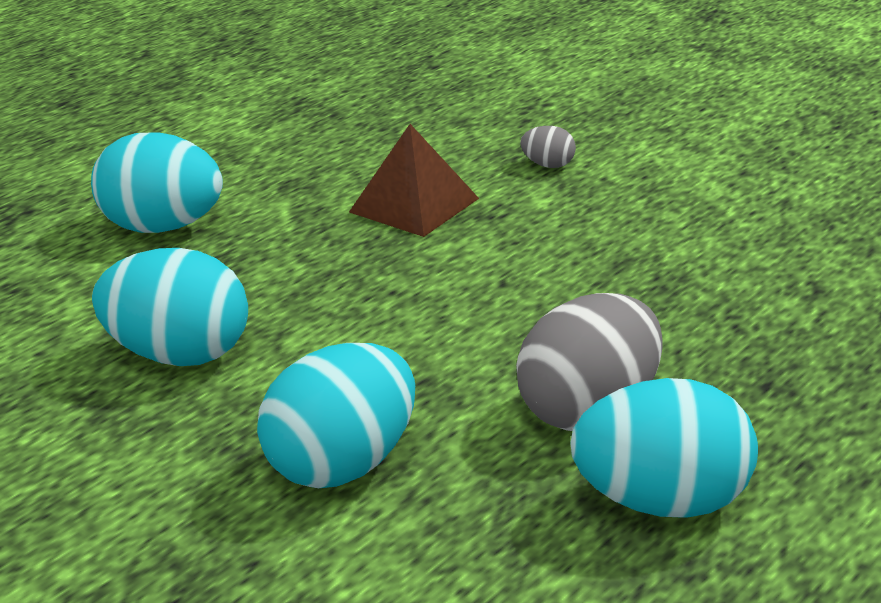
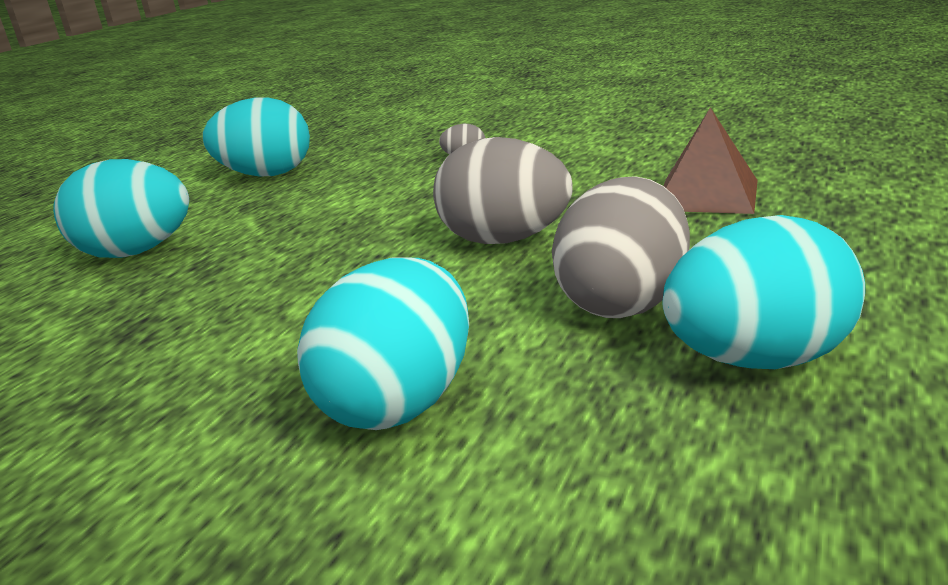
camera: 15 degrees left, 5 degrees down
(179, 355) = (179, 344): turquoise egg -> turquoise egg (266, 175)
(414, 205) = (366, 198): brown pyramid -> brown pyramid (706, 195)
(524, 304) = (504, 240): none -> grey egg

